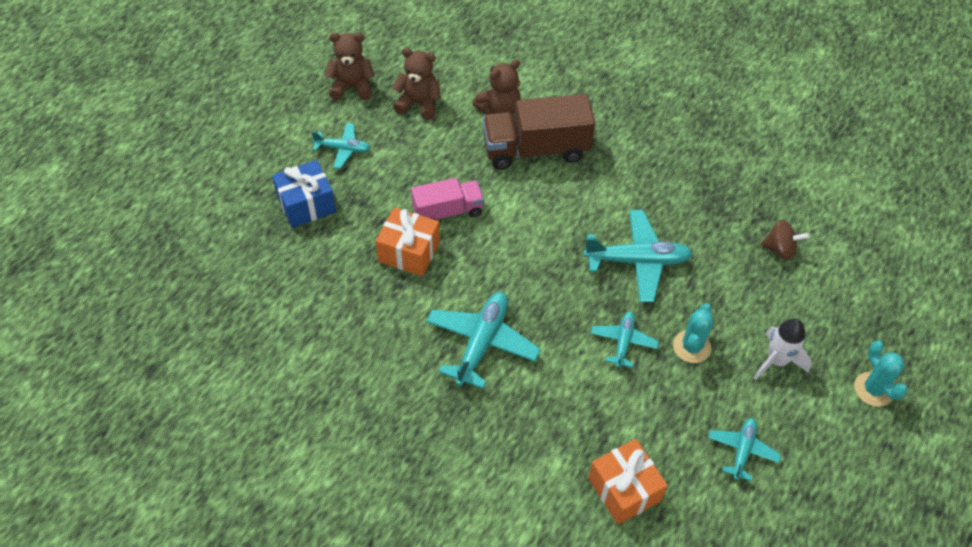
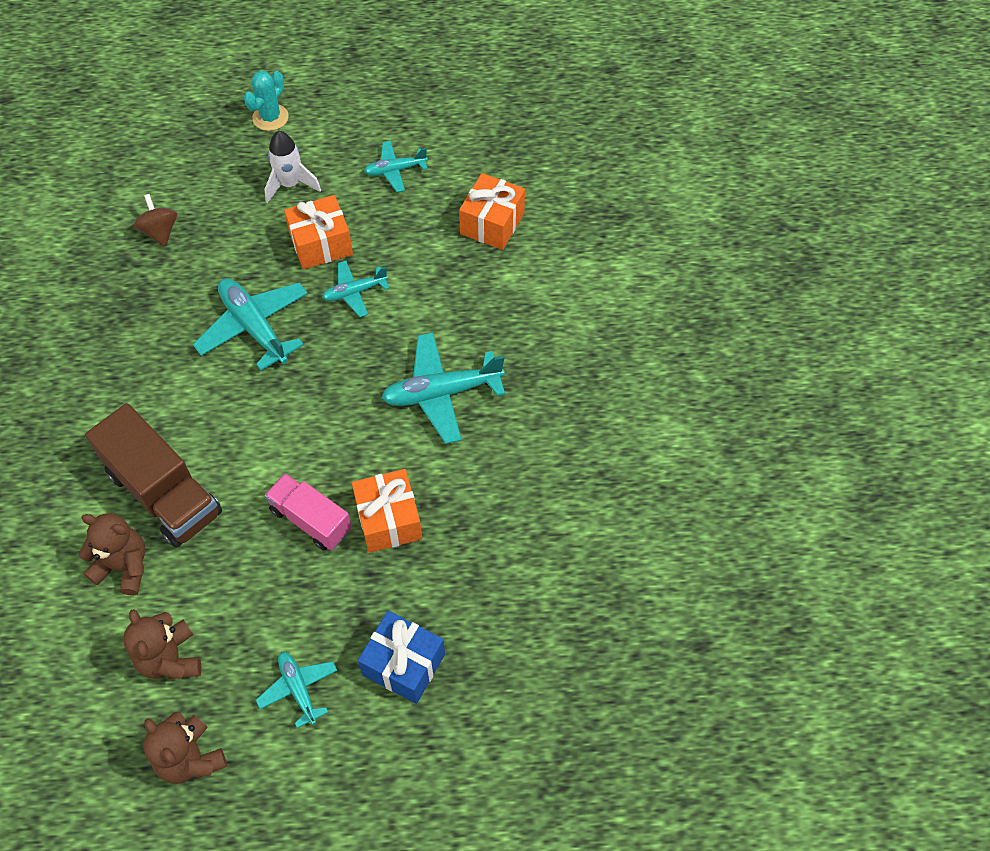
camera: 125 degrees left, 5 degrees up
(691, 347) = (321, 244): turquoise cactus -> orange gift

